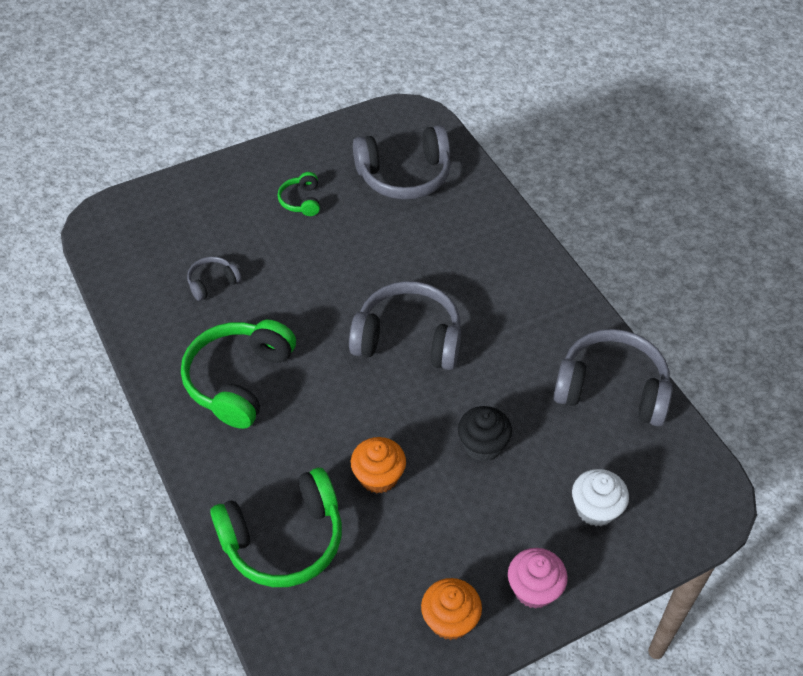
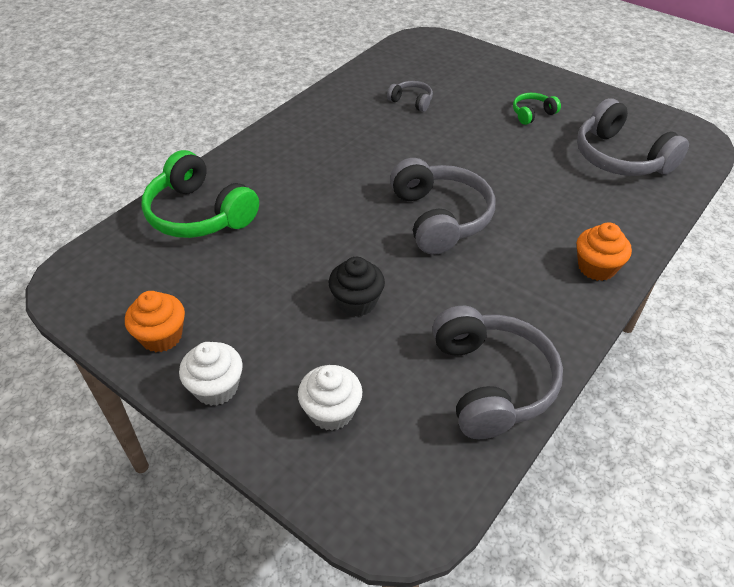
camera: 65 degrees right, 5 degrees down
(239, 380) = (331, 144): green headphones -> none
(378, 477) = (285, 246): orange cupcake -> orange cupcake (596, 267)
(534, 589) = (216, 388): pink cupcake -> white cupcake

